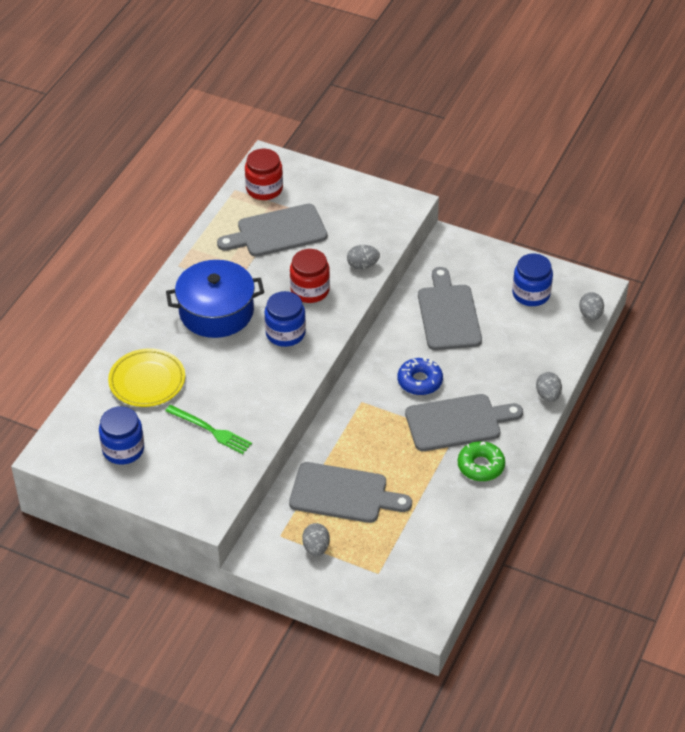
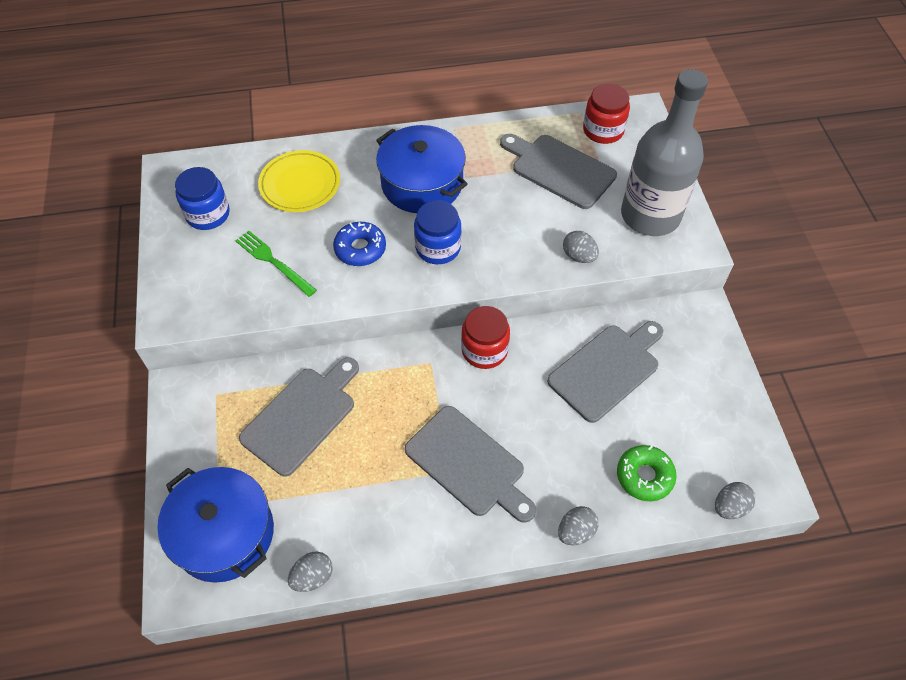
camera: 55 degrees right, 10 degrees up
(211, 430) = (273, 262): green fork -> green fork turned 135 degrees clockwise
(310, 290) = (509, 234): red jar -> red jar (484, 350)
(316, 548) = (218, 433): grey egg -> grey egg (312, 577)
(343, 494) = (302, 416): grey cutting board -> grey cutting board turned 120 degrees counterclockwise
(363, 211) = (650, 215): none -> grey bottle
(401, 578) = (224, 533): none -> blue pot
(419, 381) = (496, 397): blue donut -> blue donut (360, 249)
(480, 466) = (425, 522): green donut -> green donut (644, 476)
(531, 294) = (704, 429): blue jar -> none

